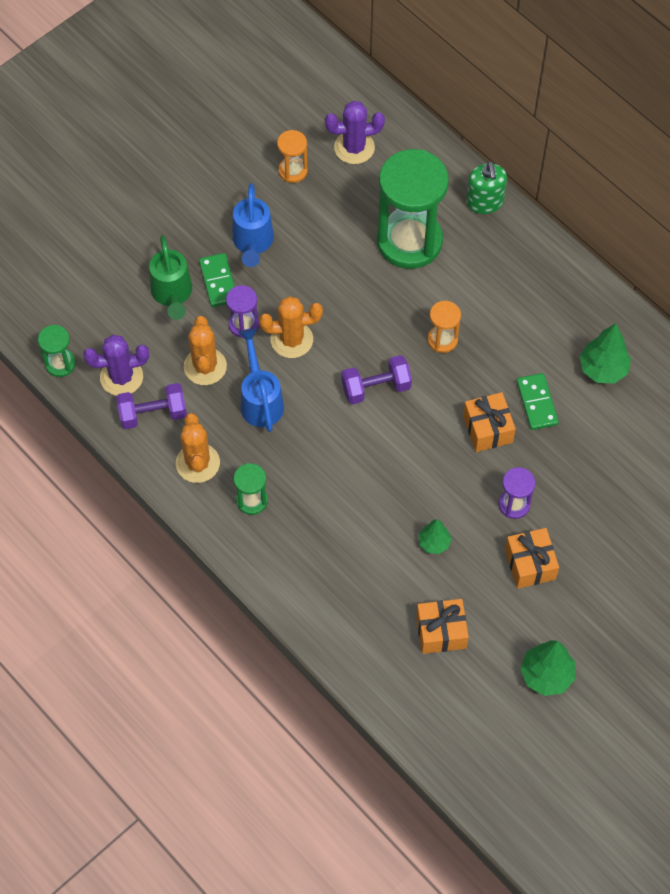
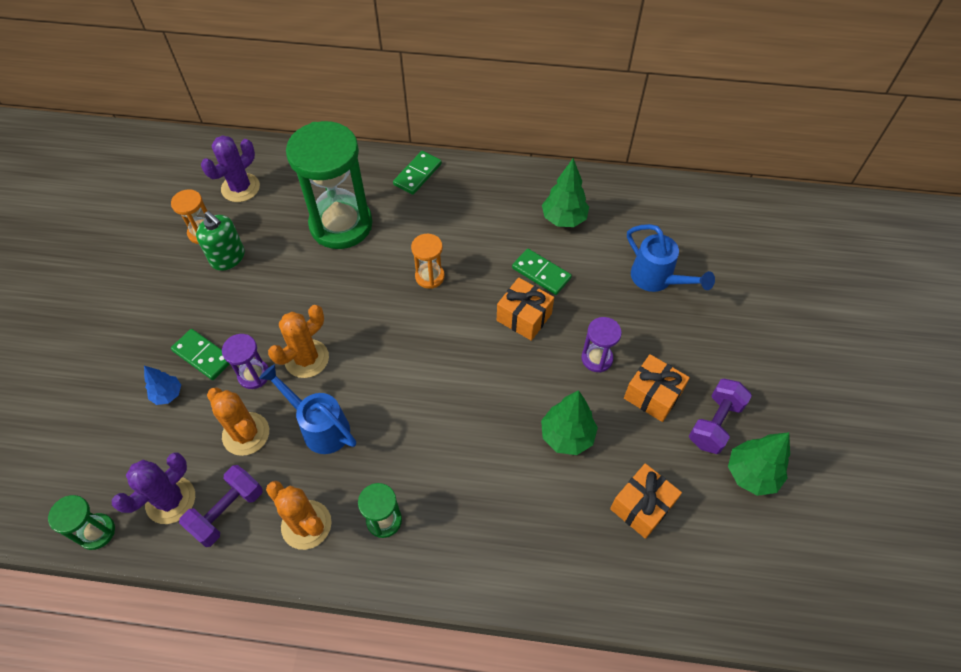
camera: 40 degrees left, 5 degrees down
(172, 295) = (168, 394): green watering can -> blue tree
(252, 243) = (210, 307): blue watering can -> blue watering can (657, 280)
(376, 388) = (410, 347): purple dumbbell -> purple dumbbell (715, 423)
(434, 543) = (567, 436): green tree -> green tree, size x1.61
(484, 202) = (374, 165): green soap dispenser -> green soap dispenser (228, 257)
(514, 237) = (417, 174): none -> green domino

